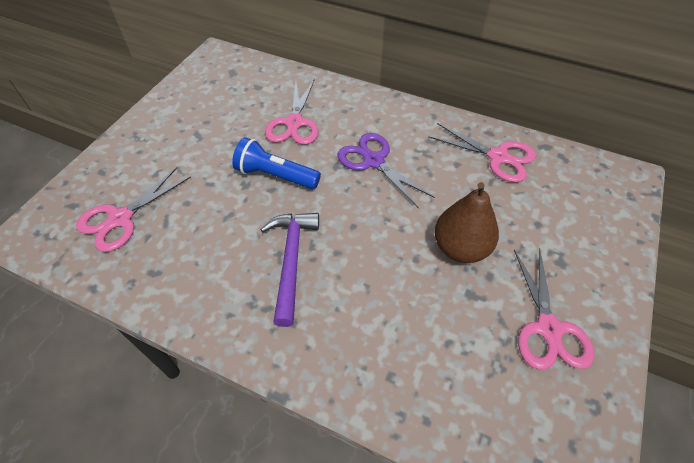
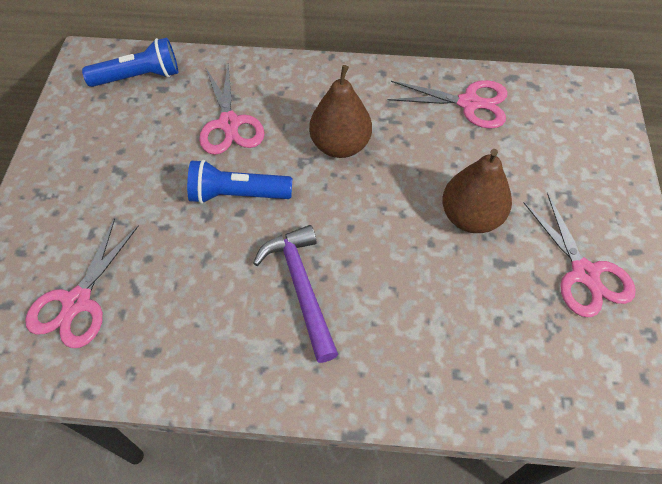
camera: 20 degrees left, 5 degrees up
(245, 75) = (139, 77): none -> blue flashlight
(373, 161) = (340, 145): purple scissors -> brown pear

